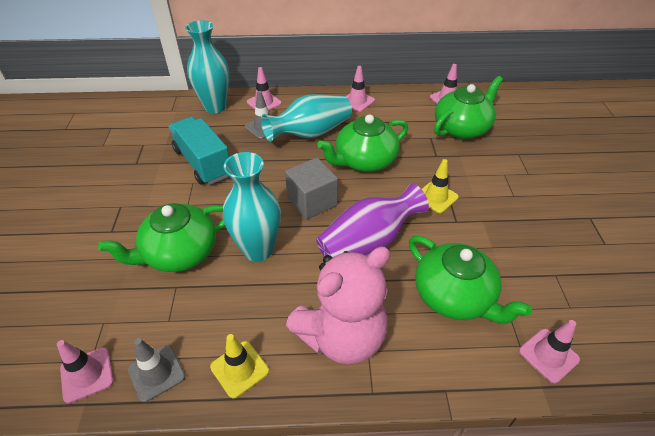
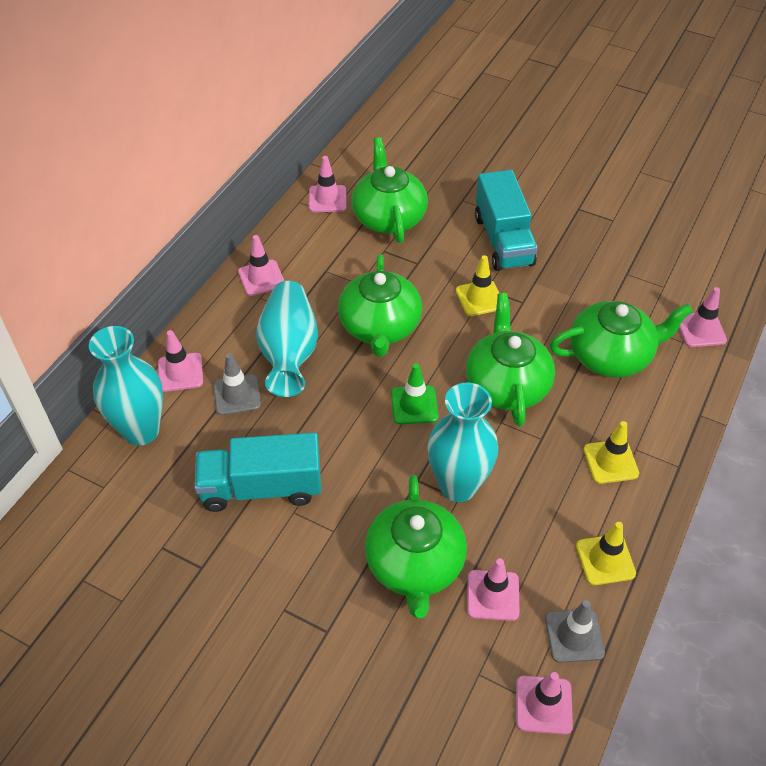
camera: 60 degrees left, 5 degrees up
(173, 306) = (493, 595): none -> pink traffic cone
(312, 201) = (414, 405): grey cube -> green traffic cone
(341, 336) = (610, 462): pink teddy bear -> yellow traffic cone
(368, 242) = (506, 385): purple vase -> green teapot
(505, 188) = (503, 240): none -> turquoise truck

